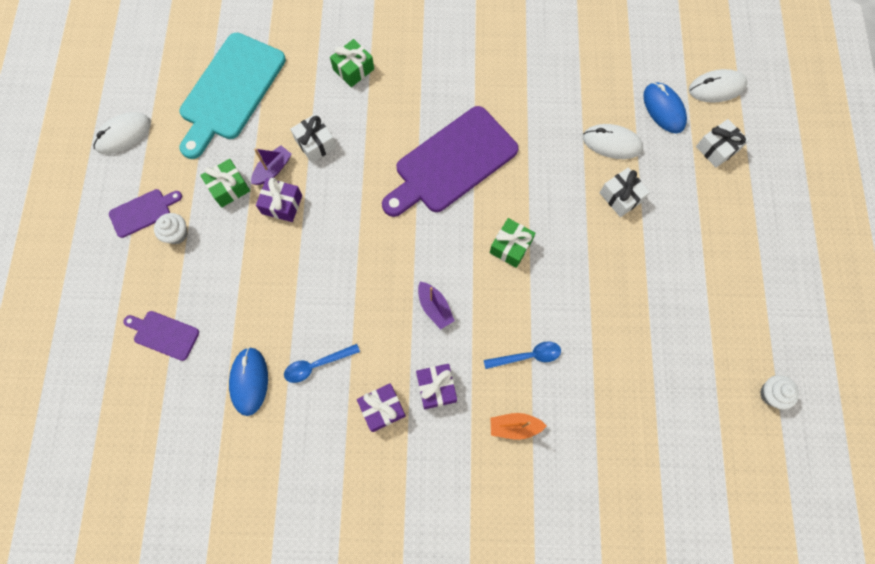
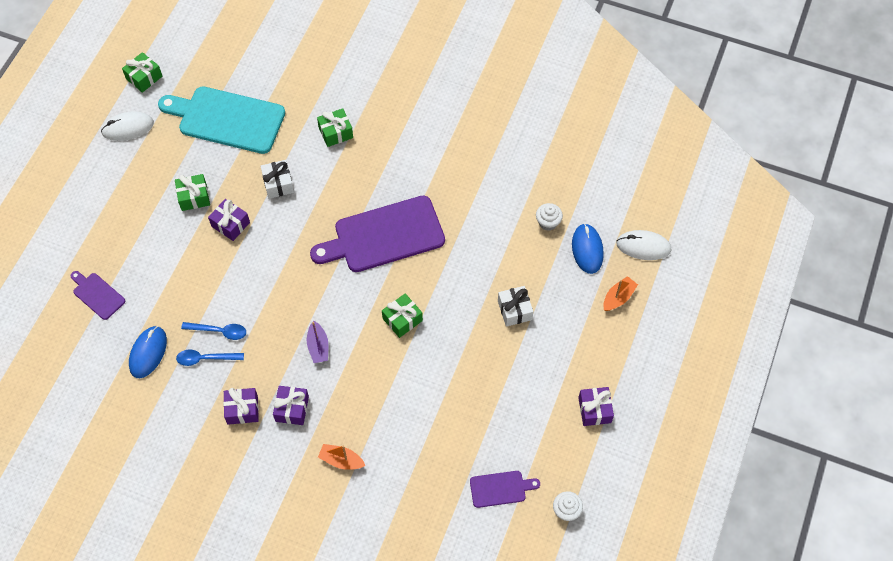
camera: 20 degrees right, 10 degrees down
(119, 74) = (144, 77): none -> green gift
(143, 212) = (119, 194): purple cutting board -> purple cutting board (500, 489)
(177, 234) = (138, 220): white cupcake -> white cupcake (548, 222)
(230, 91) = (227, 119): turquoise cutting board -> turquoise cutting board turned 60 degrees clockwise
(273, 169) = (235, 194): purple boat -> none
(527, 356) = (376, 410): blue spoon -> blue spoon (219, 331)
(612, 143) = (528, 263): white mouse -> none
(717, 148) = (618, 297): white gift -> orange boat
(749, 275) = (594, 410): none -> purple gift

